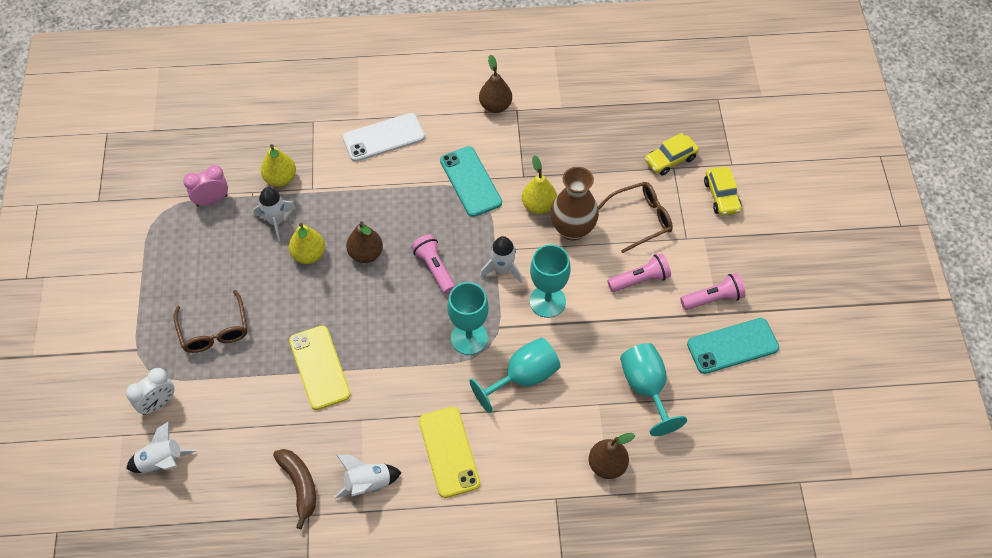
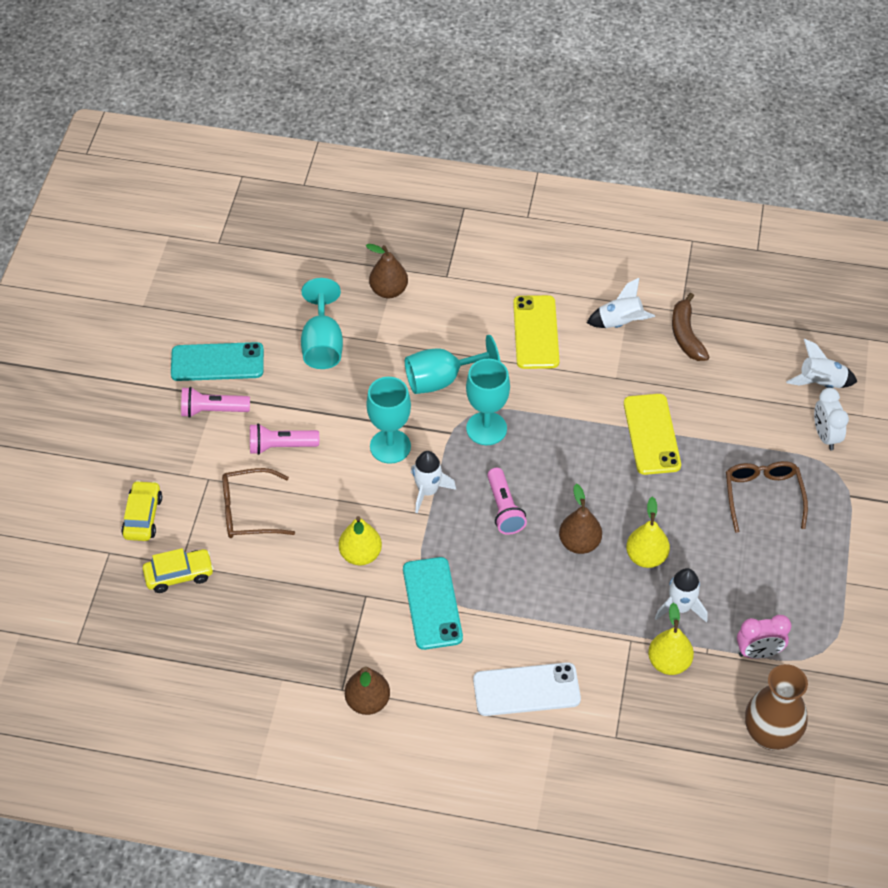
camera: 165 degrees left, 5 degrees down
(158, 404) = (825, 436): white clock -> white clock turned 75 degrees counterclockwise
(572, 229) = (332, 517): brown vase -> brown vase (770, 735)

